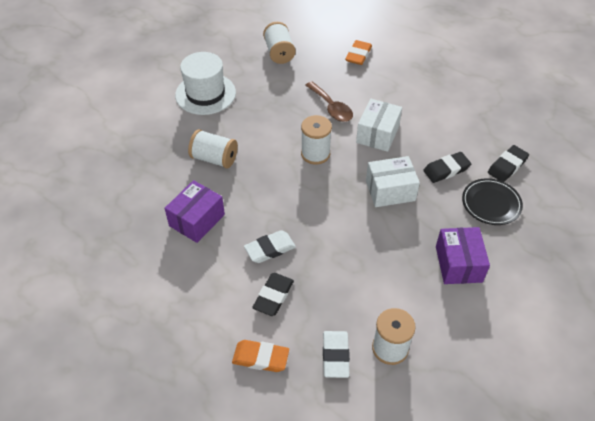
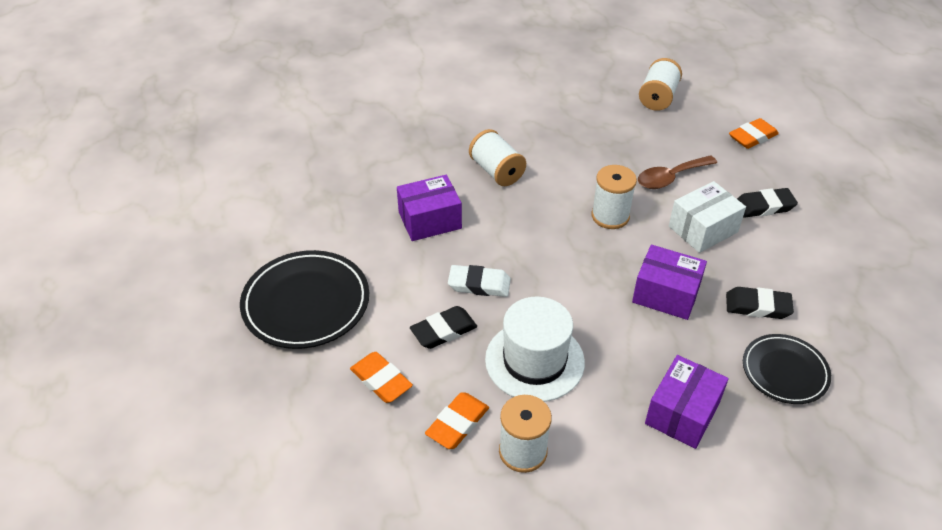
camera: 35 degrees right, 5 degrees down
(158, 334) = (306, 303): none -> black plate
(205, 94) = (541, 106): white hat -> white hat (534, 361)
(331, 107) = (670, 178): brown spoon -> brown spoon turned 60 degrees clockwise
(335, 356) = (457, 423): white eraser -> orange eraser
(390, 190) = (666, 294): white box -> purple box
(507, 166) = (846, 341): black eraser -> black eraser (764, 206)

